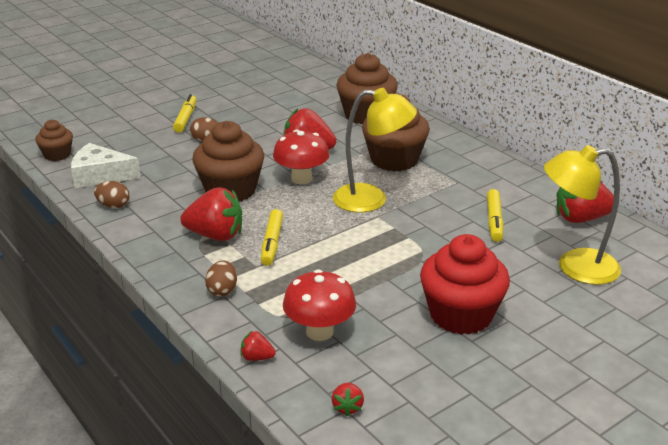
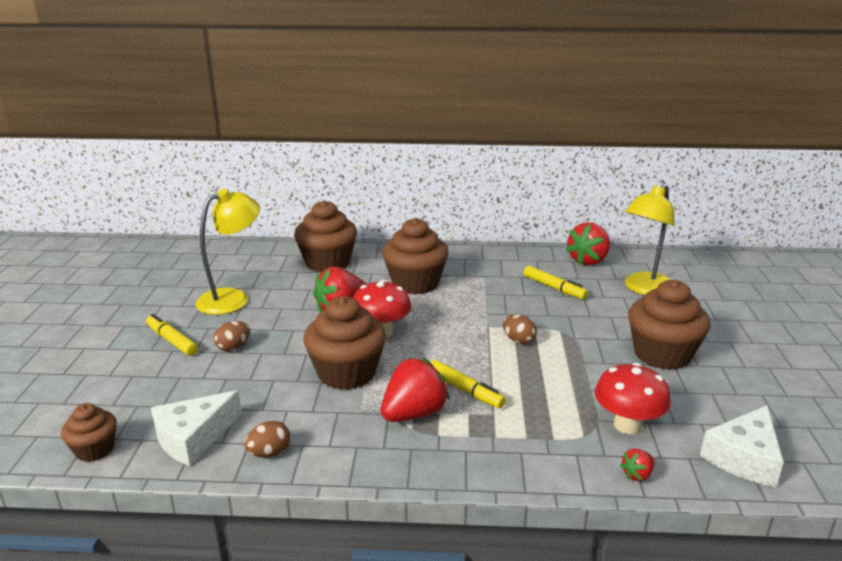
camera: 50 degrees left, 5 degrees down
(222, 290) = (511, 449): brown egg -> brown egg (518, 340)
(347, 407) = (744, 457): red strawberry -> white cheese
(371, 199) = (460, 318): yellow lamp -> yellow lamp (232, 298)
(461, 315) = (662, 354): red cupcake -> brown cupcake

